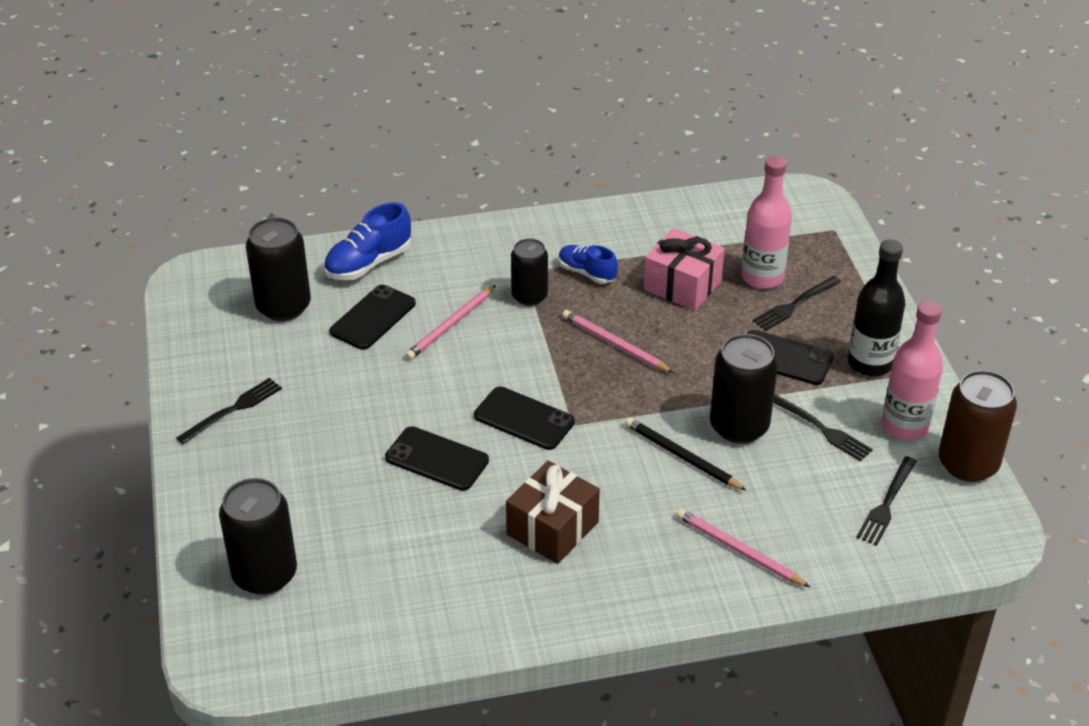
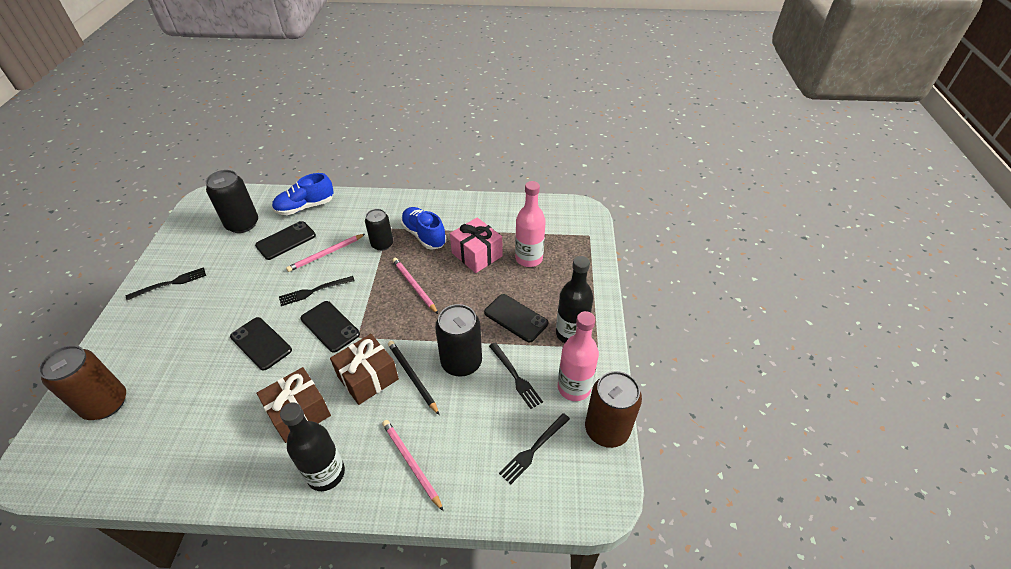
camera: 15 degrees right, 5 degrees up
(265, 574) = (105, 404): black can -> brown can
(586, 273) = (424, 235): blue shoe -> blue shoe, size x1.51
(620, 470) = (368, 378): none -> brown gift
(635, 584) = (326, 474): none -> black bottle
(794, 305) = (540, 281): black fork -> black fork (314, 291)

